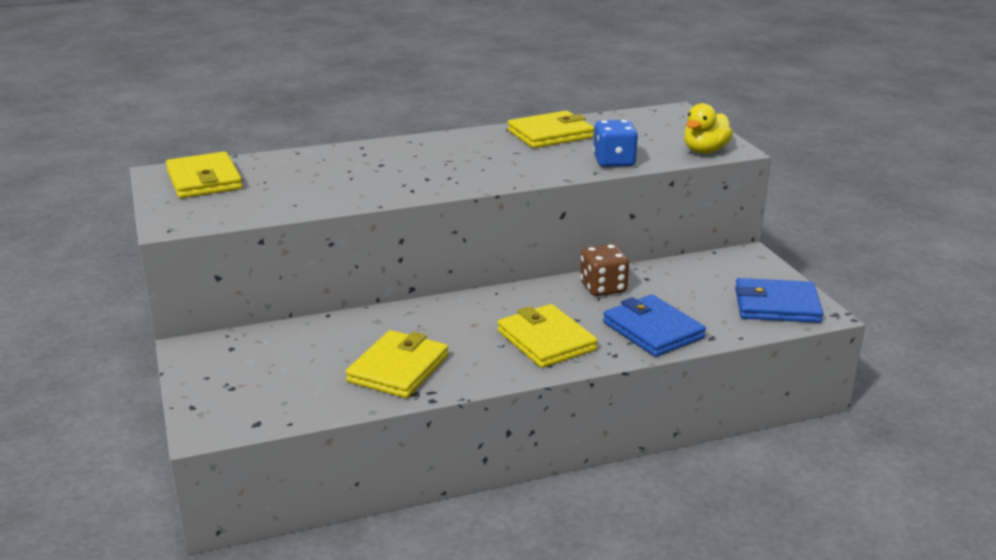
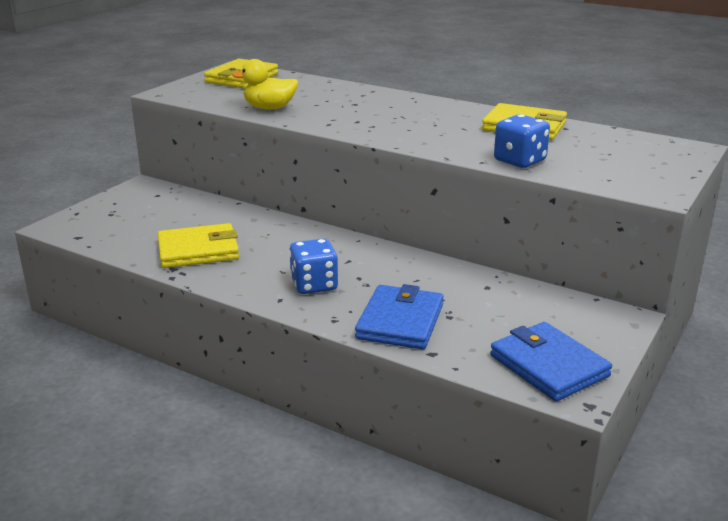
camera: 50 degrees right, 0 degrees up
(546, 341) = (314, 285): yellow wallet -> blue dice
(603, 288) = (437, 275): brown dice -> none
(705, 151) = (626, 184): yellow duck -> yellow duck (269, 108)

